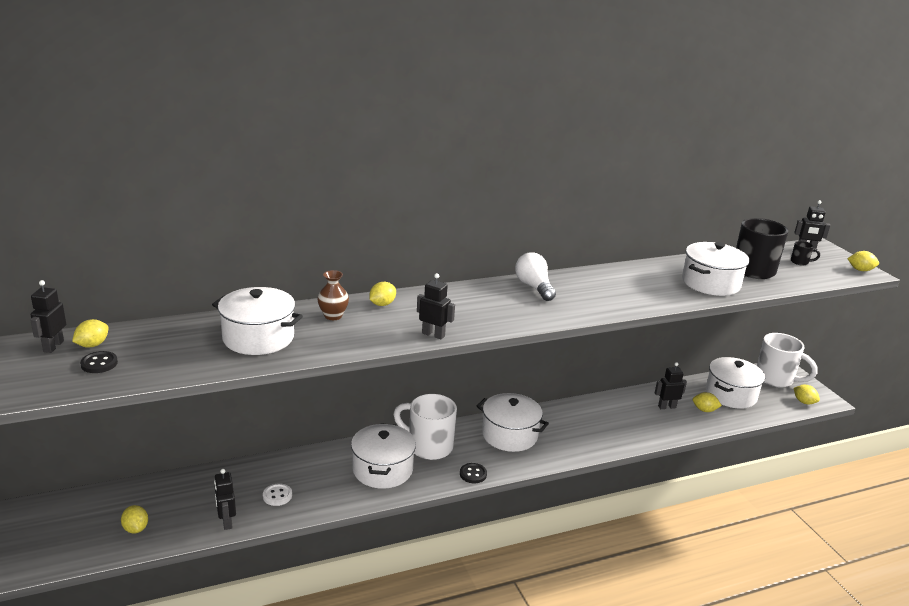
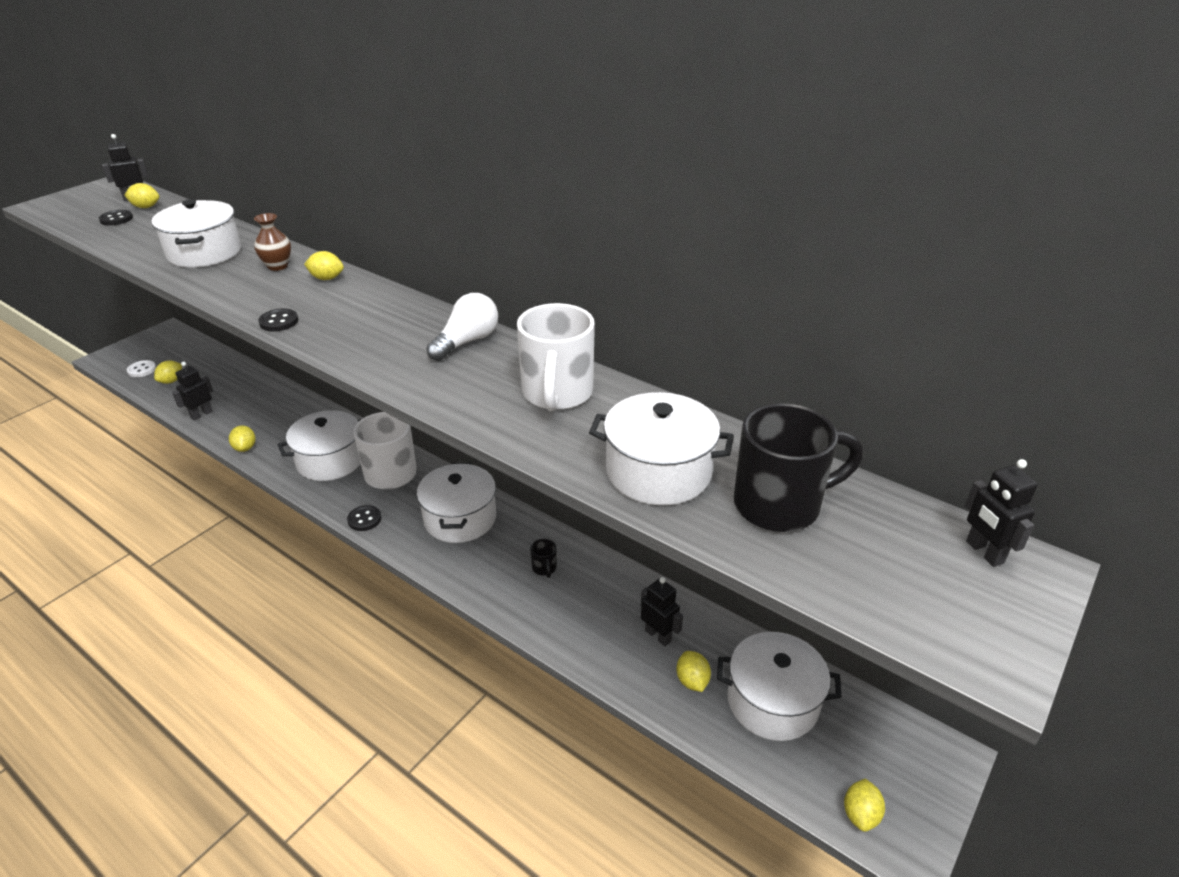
camera: 60 degrees right, 10 degrees up
(277, 496) = (251, 422): white button -> white button (142, 370)
(433, 334) = (279, 321): black robot -> black button
(775, 379) = (894, 752): white mug -> white mug (557, 394)
(800, 262) = (903, 555): black mug -> black mug (544, 568)
(860, 270) = (994, 652): yellow lemon -> yellow lemon (245, 448)

